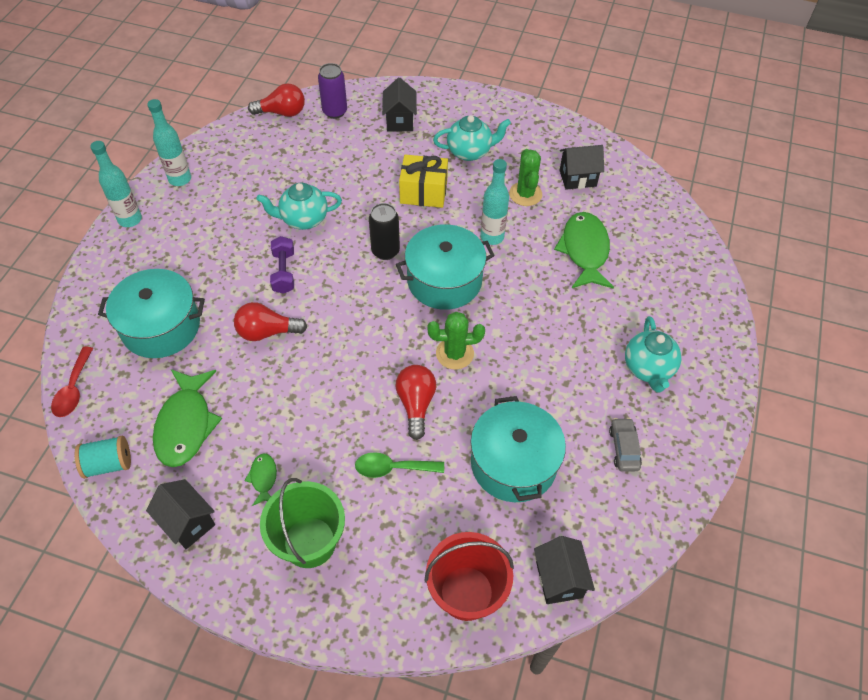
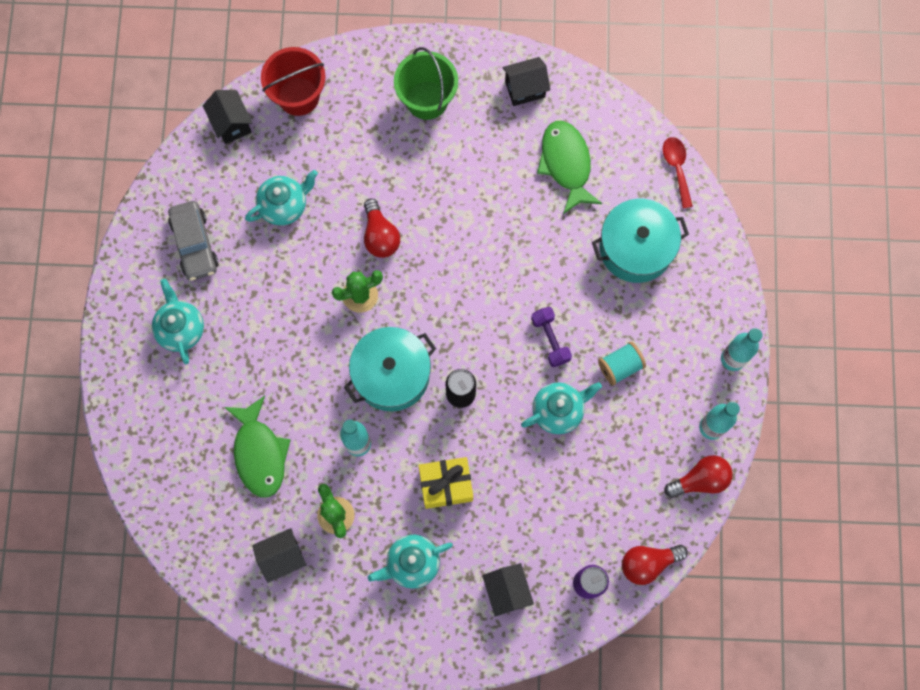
camera: 165 degrees right, 20 degrees up
(109, 464) = (610, 115): turquoise spool -> turquoise spool (620, 366)
(188, 522) = (525, 89): black house -> black house turned 45 degrees counterclockwise
(263, 478) = (482, 138): green fish -> none
(267, 332) = (537, 270): red light bulb -> red light bulb (700, 480)
(392, 468) = (382, 174): green spoon -> none
(513, 463) = (284, 206): turquoise pot -> turquoise teapot
(623, 448) = (195, 244): grey car -> grey car, size x1.62

